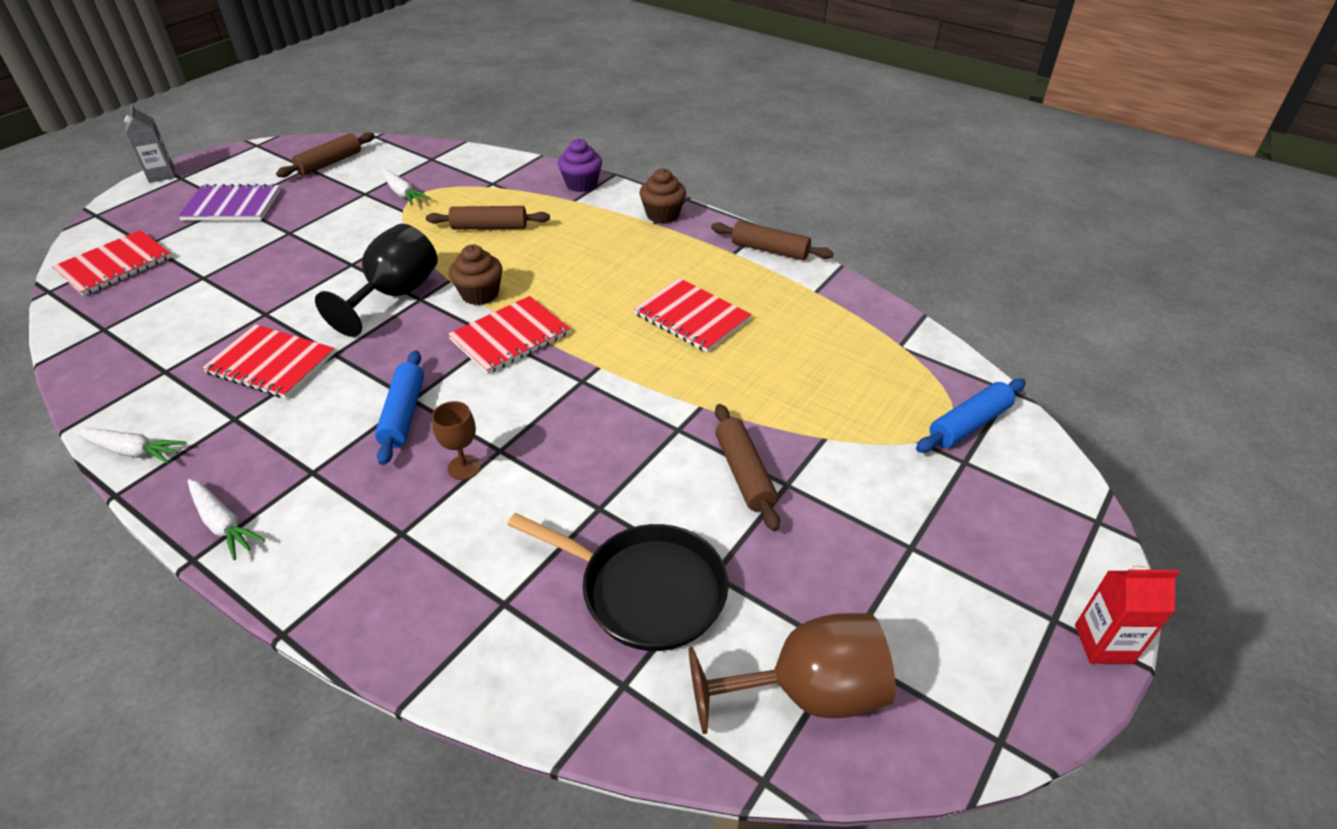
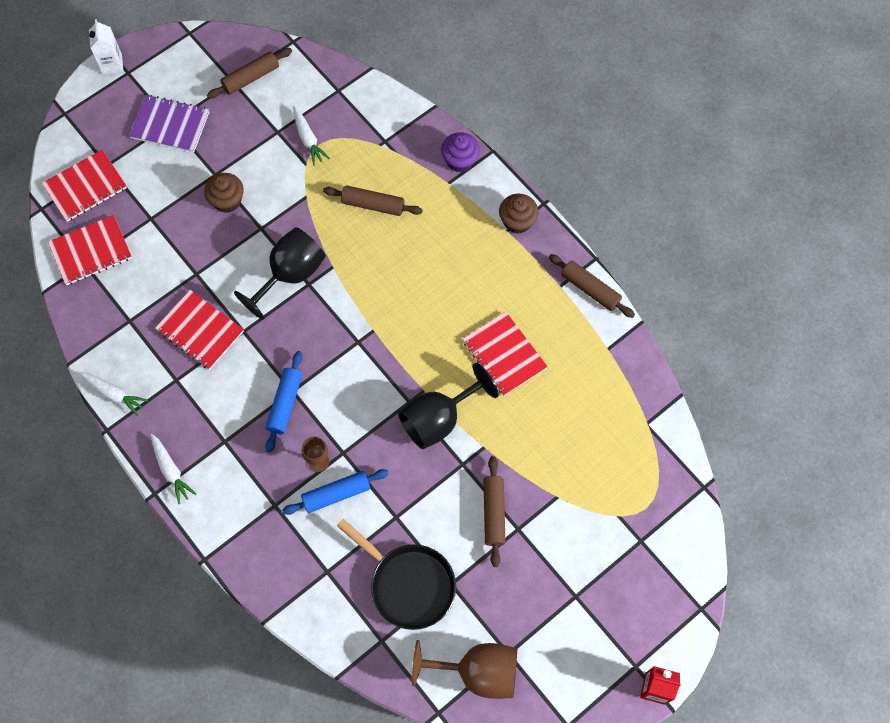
camera: 15 degrees right, 25 degrees up
(162, 175) = (112, 64): grey carton -> white carton
(480, 294) = (353, 289): brown cupcake -> brown cupcake (227, 200)
(510, 337) = (367, 343): red notebook -> red notebook (91, 251)
(628, 390) = (439, 419): none -> black goblet
(969, 424) = (659, 510): blue rolling pin -> blue rolling pin (336, 494)

